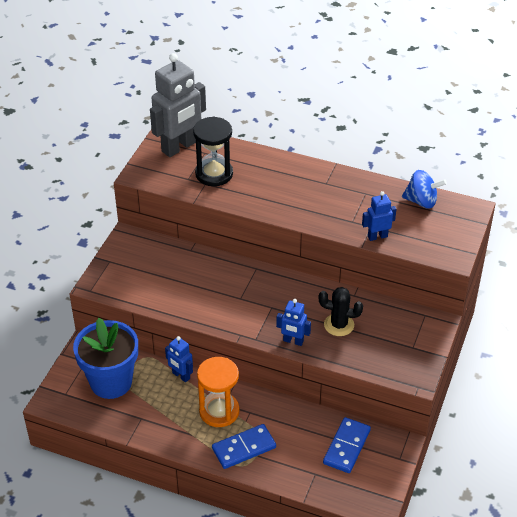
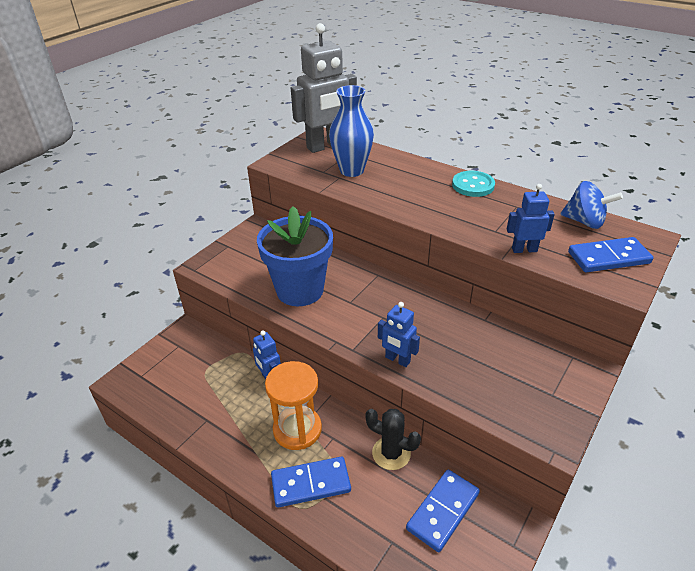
camera: 15 degrees right, 5 degrees down
(111, 382) = (193, 372): blue flower pot -> blue flower pot (300, 290)
(214, 174) = (352, 170): black hourglass -> blue vase
(325, 176) = (473, 185): none -> turquoise button
(339, 325) = (459, 350): black cactus -> black cactus (391, 453)
(441, 234) = (608, 257): none -> blue domino

